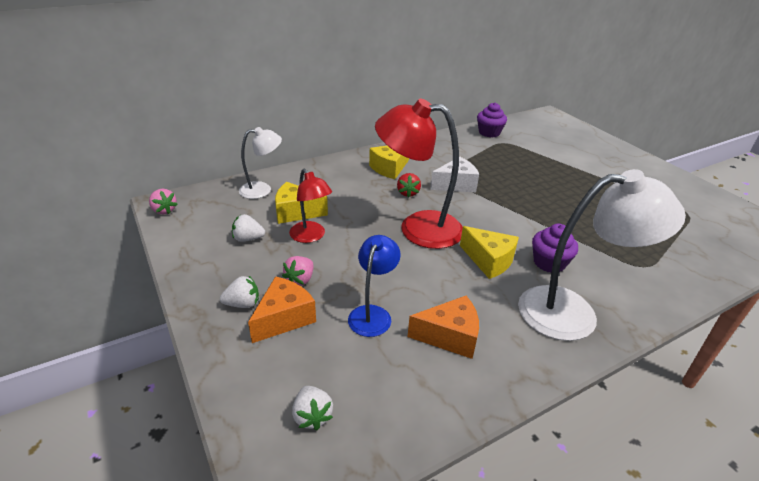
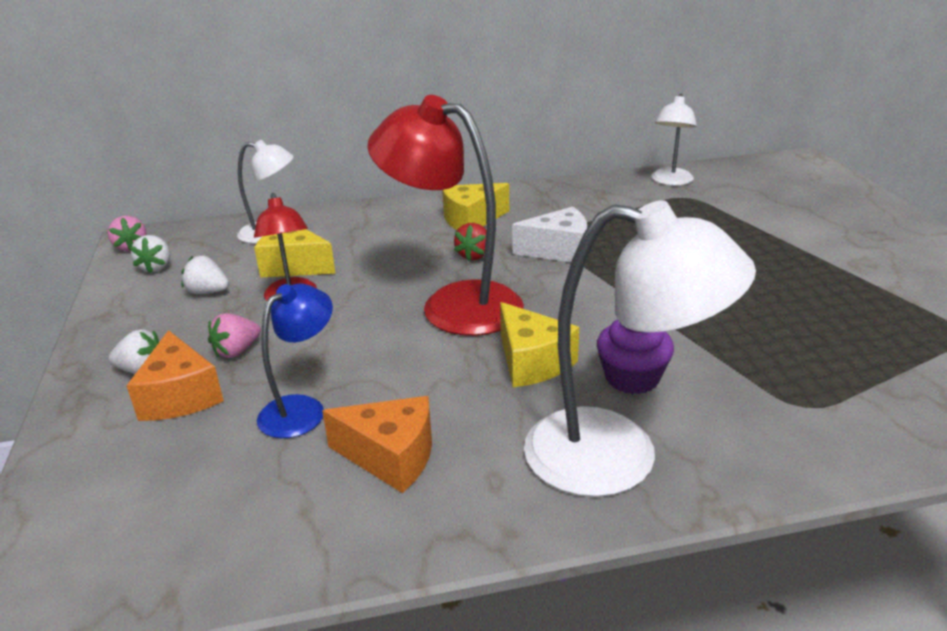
camera: 20 degrees right, 5 degrees down
(284, 318) = (180, 396): orange cheese -> orange cheese turned 105 degrees clockwise
(312, 416) = (125, 523): white strawberry -> white strawberry (156, 267)
(489, 133) = (670, 181): purple cupcake -> white lamp

